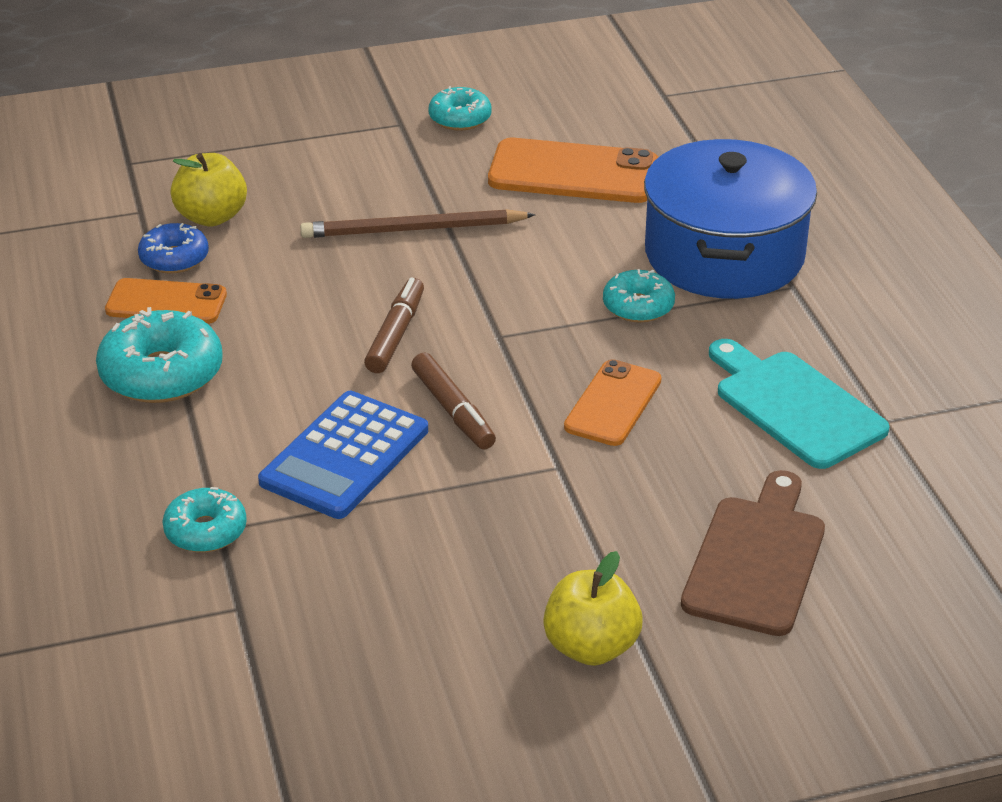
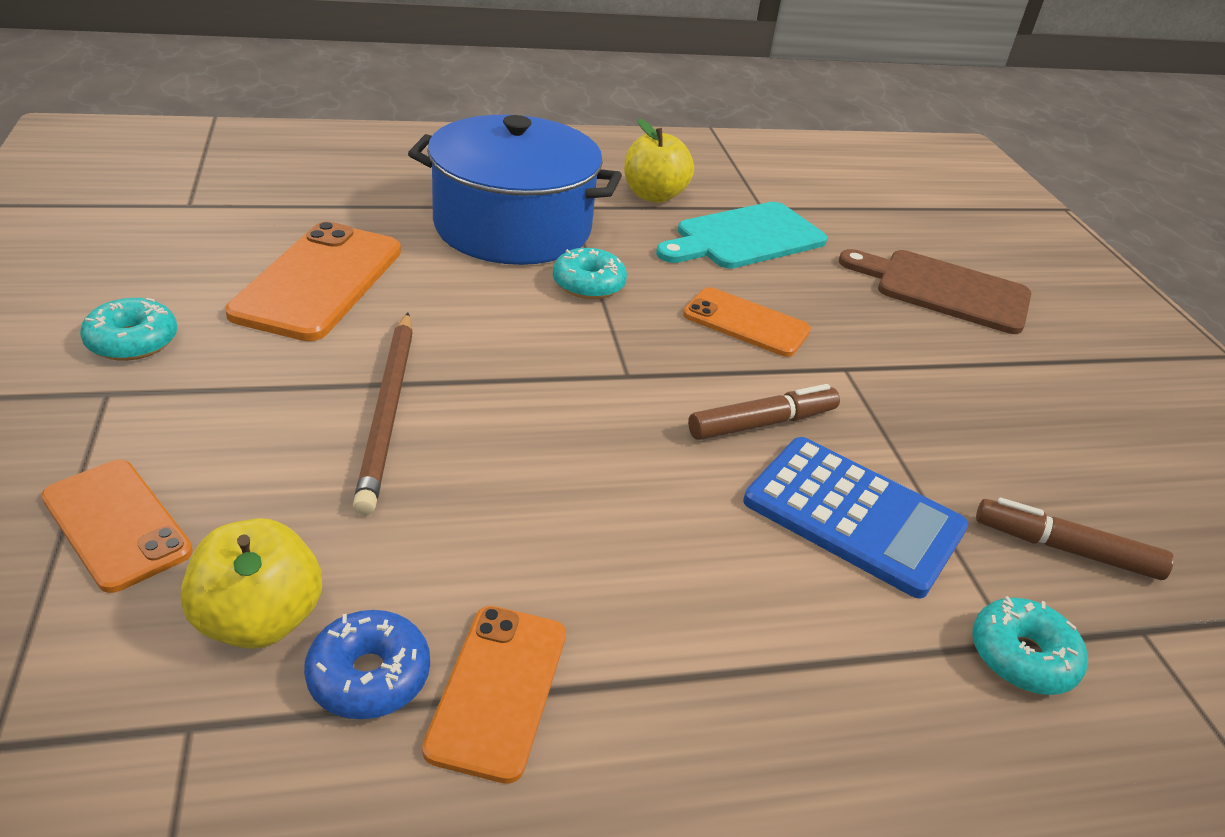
camera: 90 degrees left, 0 degrees up
(161, 374) = (689, 700): turquoise donut -> none
(279, 157) = (117, 524): none -> orange phone
(395, 334) = (615, 450): brown marker -> brown marker (1065, 549)
(591, 647) = (1083, 386): yellow apple -> yellow apple (654, 195)

